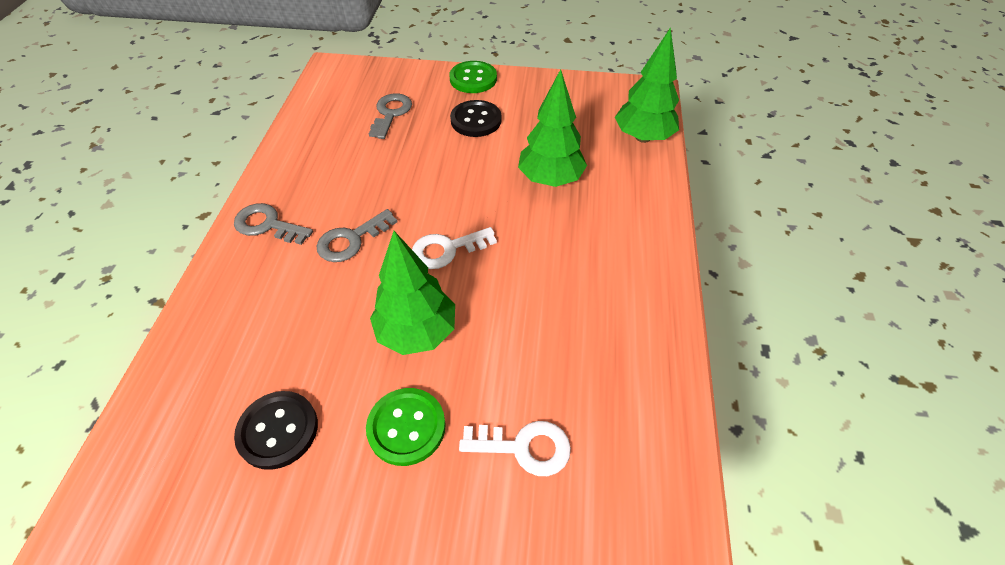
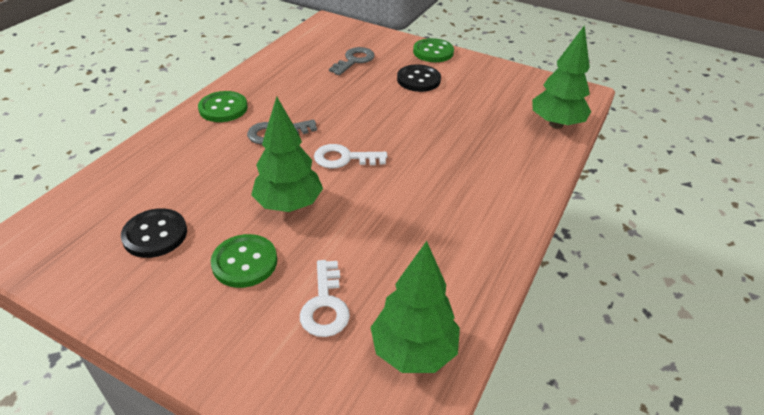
camera: 20 degrees right, 10 degrees down
(267, 225) = (223, 108): grey key -> green button
(524, 447) = (325, 305): white key -> white key turned 60 degrees clockwise
(550, 179) = (456, 133): green tree -> green tree (413, 351)

